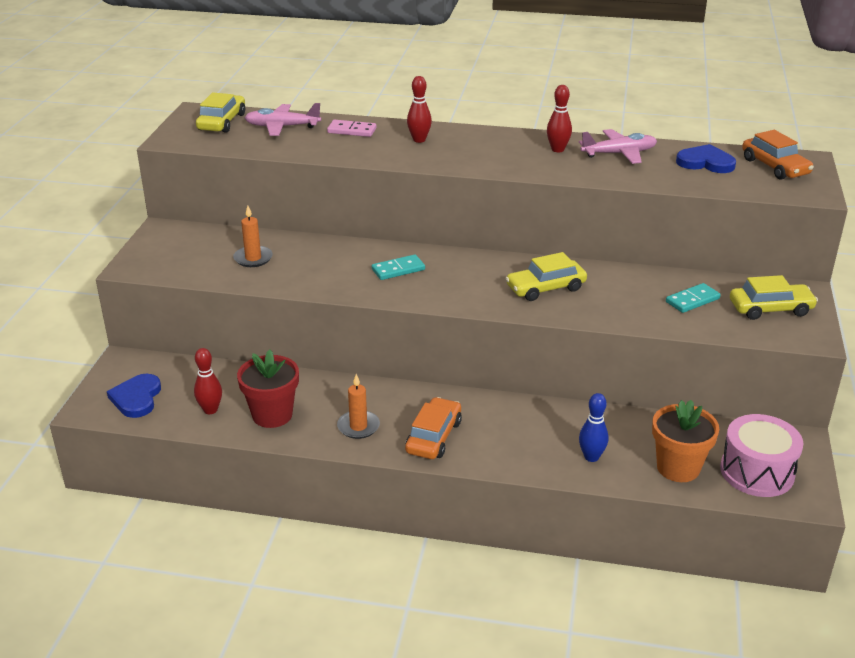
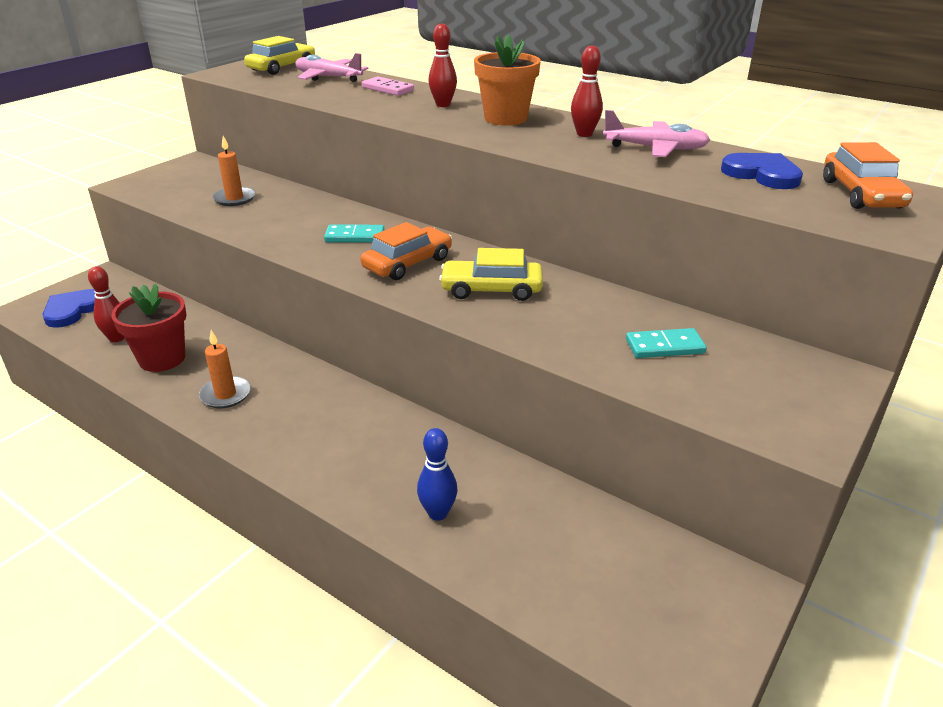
camera: 25 degrees right, 0 degrees up
(434, 437) = (287, 430): orange car -> orange car (408, 263)
(678, 468) = (536, 567): orange flower pot -> orange flower pot (505, 118)
(757, 472) = (645, 614): pink drum -> none
(770, 309) = (770, 385): yellow car -> none

